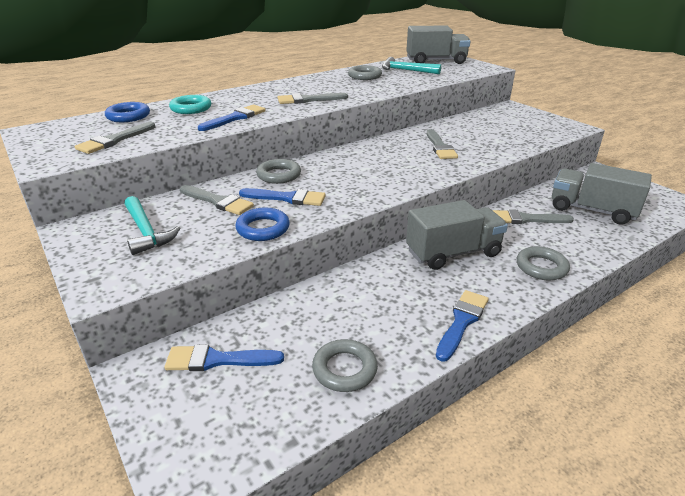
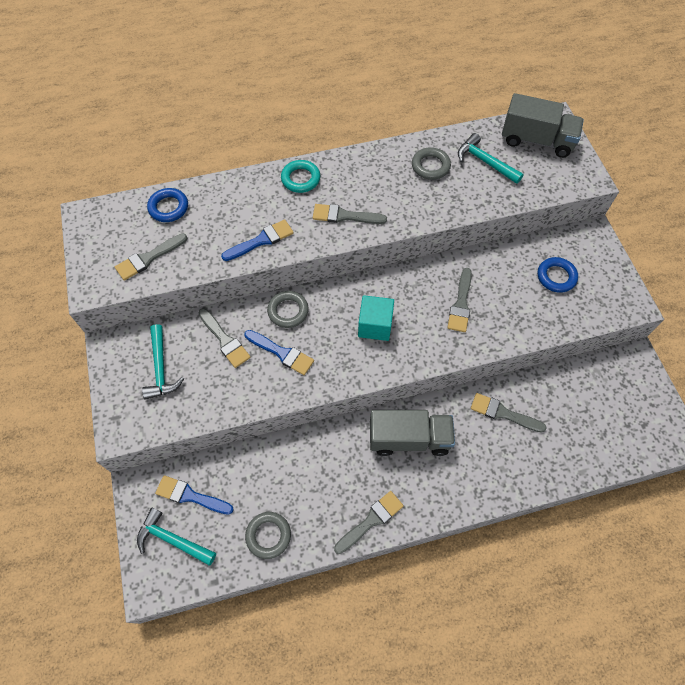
camera: 20 degrees right, 30 degrees up
(191, 108) = (227, 205): turquoise ring -> turquoise ring (300, 179)
(206, 412) = (172, 539): none -> turquoise hammer
(263, 228) = (247, 393): blue ring -> blue ring (556, 277)
(372, 168) = (375, 325): none -> turquoise cube
(462, 322) = (371, 521): blue brush -> grey brush
(541, 267) = (472, 482): grey ring -> none
(592, 210) = (576, 420): grey truck -> none

